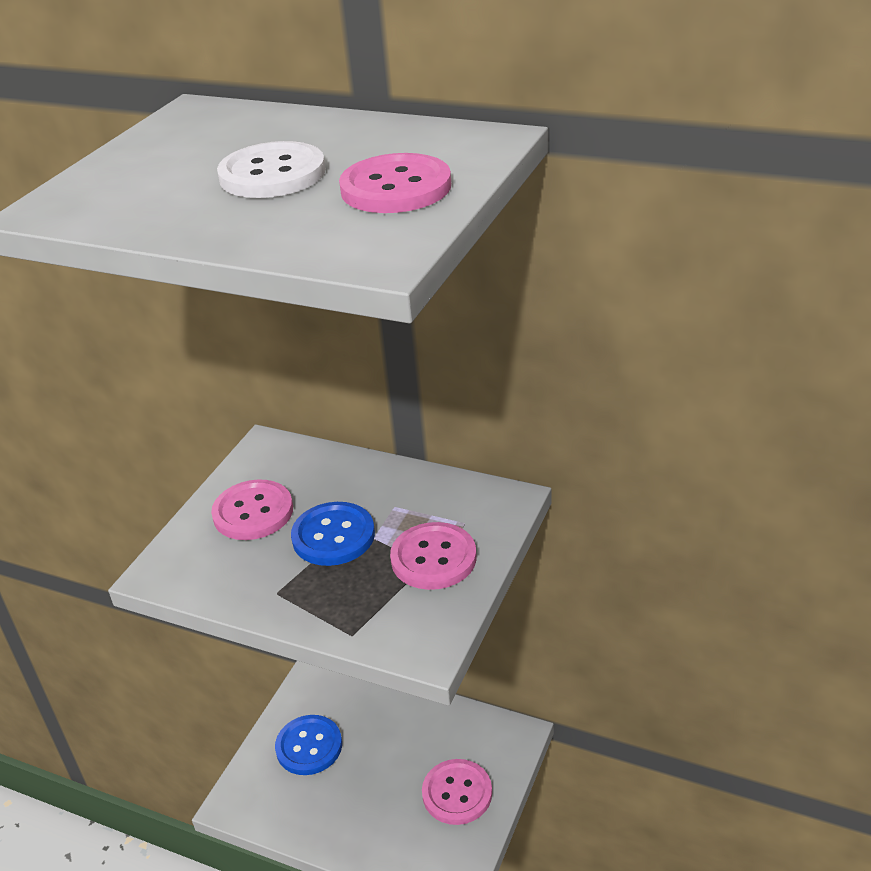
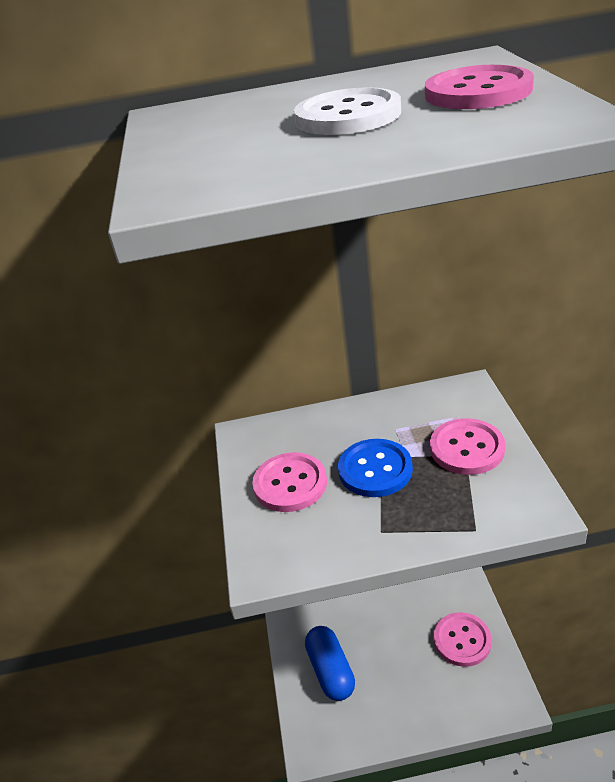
camera: 30 degrees left, 0 degrees up
(309, 746) = (331, 671): blue button -> blue capsule

